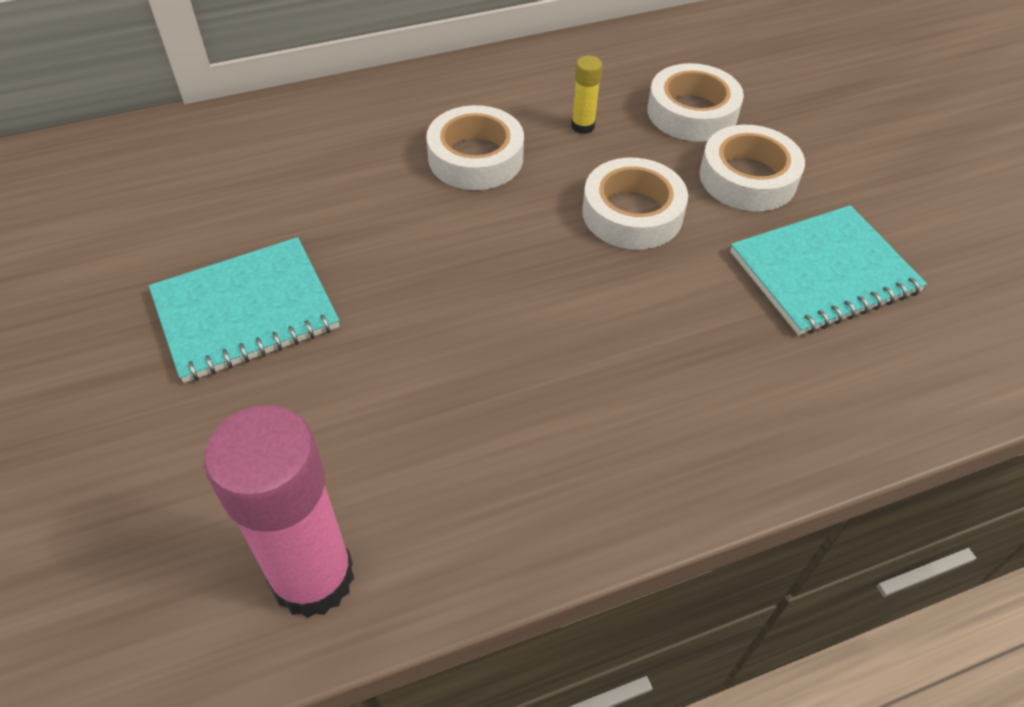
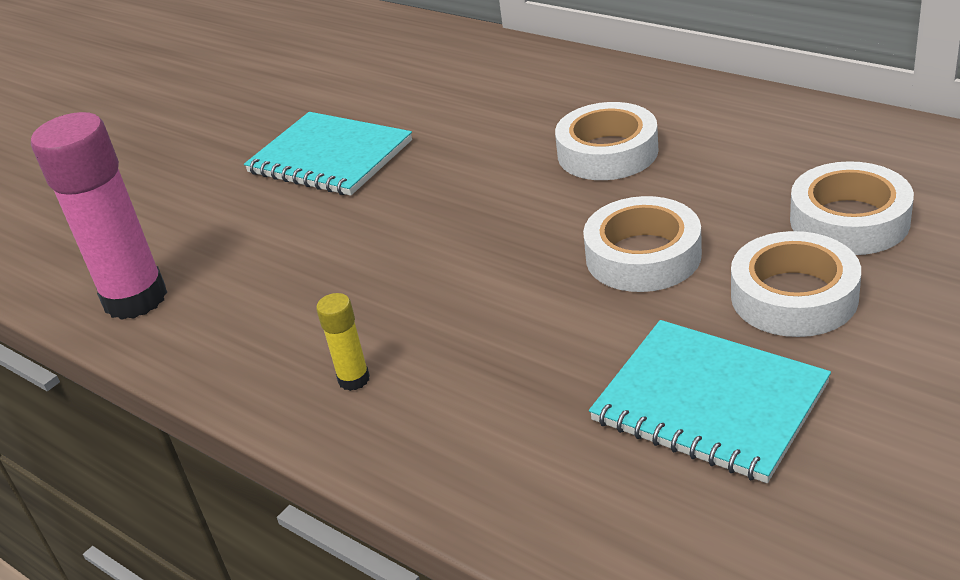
camera: 65 degrees right, 15 degrees down
(582, 126) = (728, 177): yellow glue stick -> yellow glue stick (354, 379)

